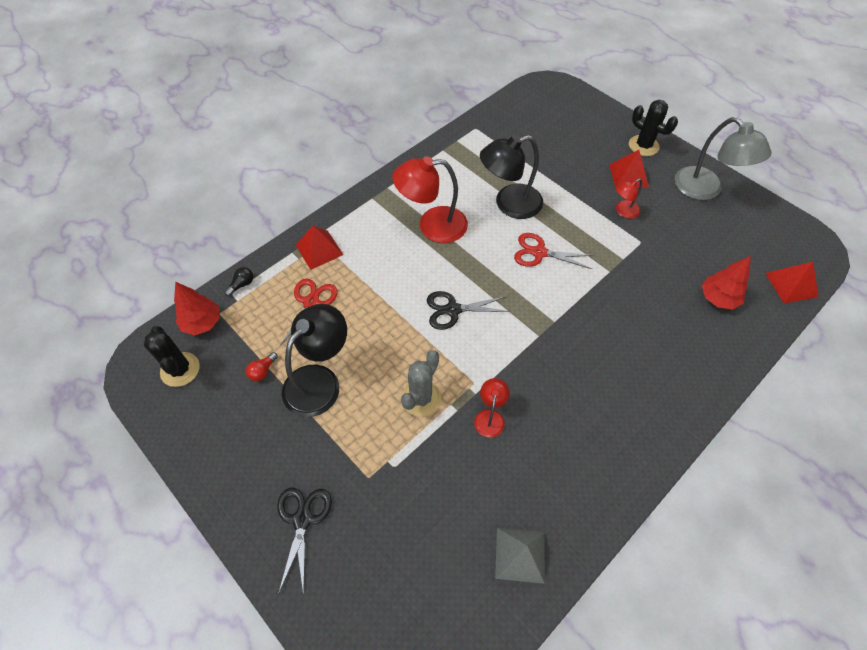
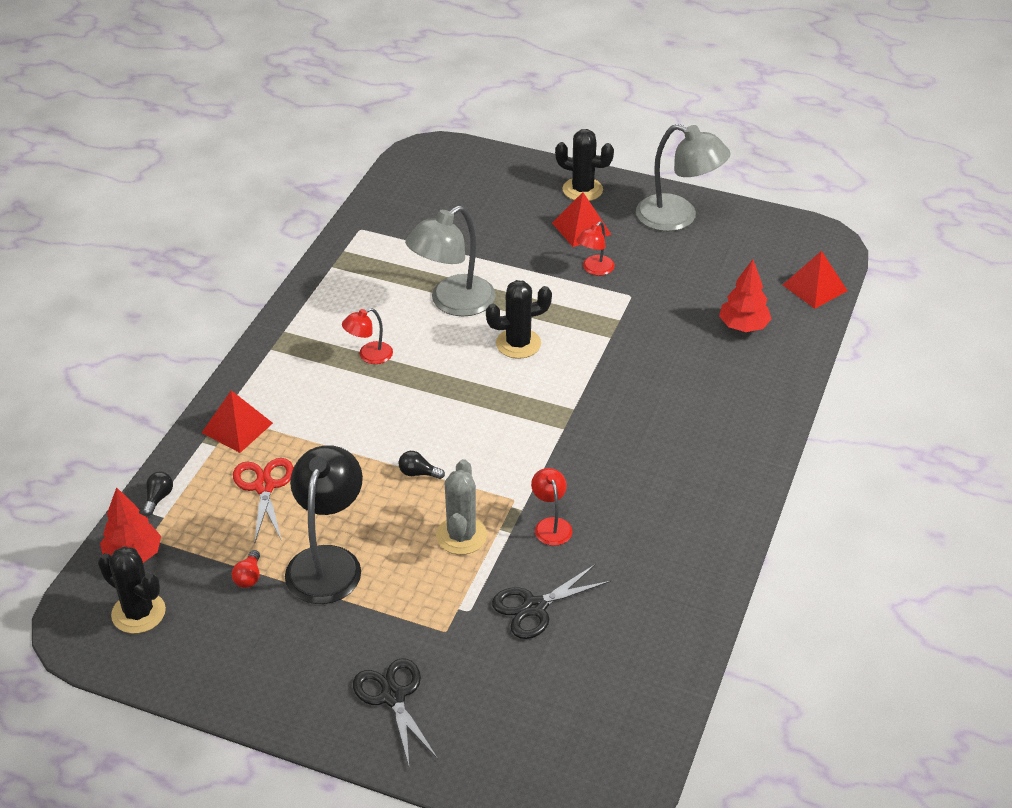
camera: 25 degrees left, 15 degrees down
(417, 333) = (418, 473): none -> black light bulb
(432, 226) = (369, 356): red lamp -> red lamp, size x0.51
(453, 310) = (447, 436): black scissors -> black scissors (535, 607)
(509, 204) = (452, 303): black lamp -> grey lamp
(520, 555) = (652, 635): grey pyramid -> none
(539, 253) = (518, 344): red scissors -> black cactus

